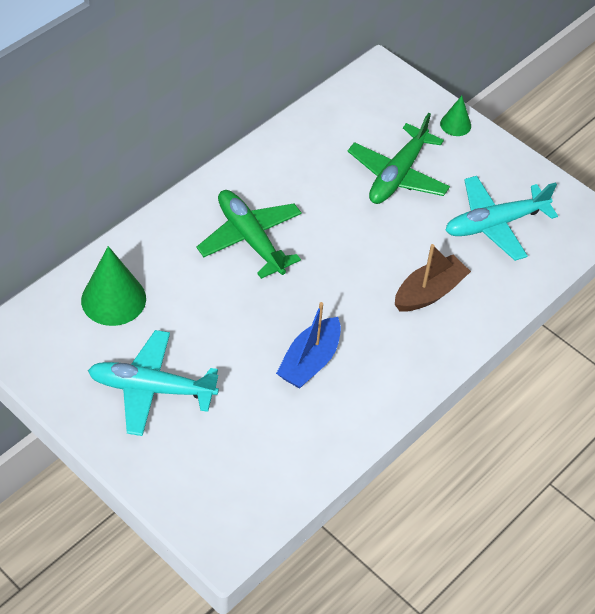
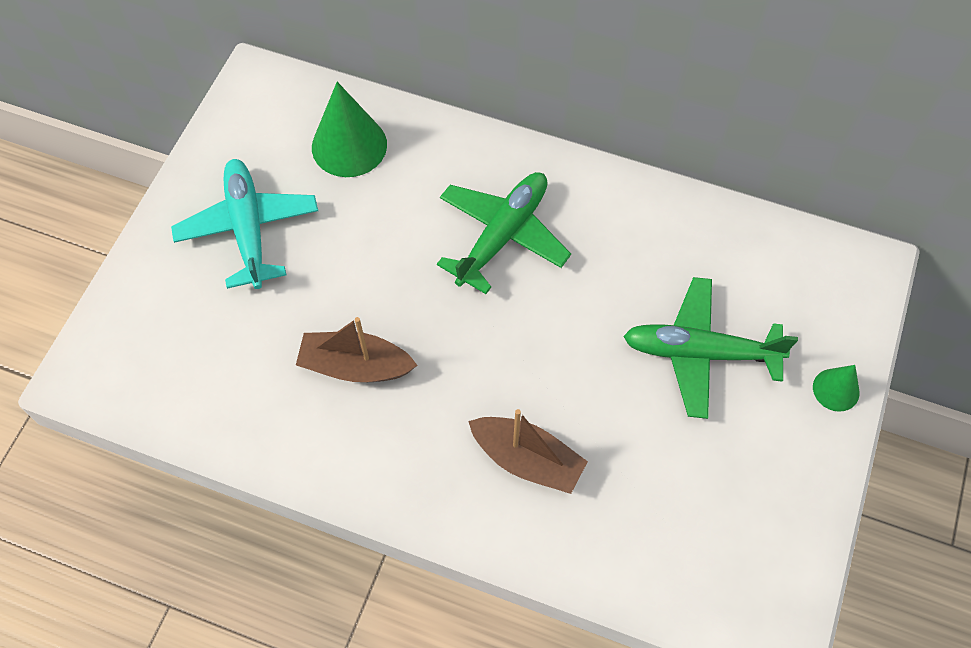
camera: 70 degrees right, 10 degrees up
(310, 361) = (355, 366): blue boat -> brown boat
(494, 224) = (688, 501): turquoise plane -> none

